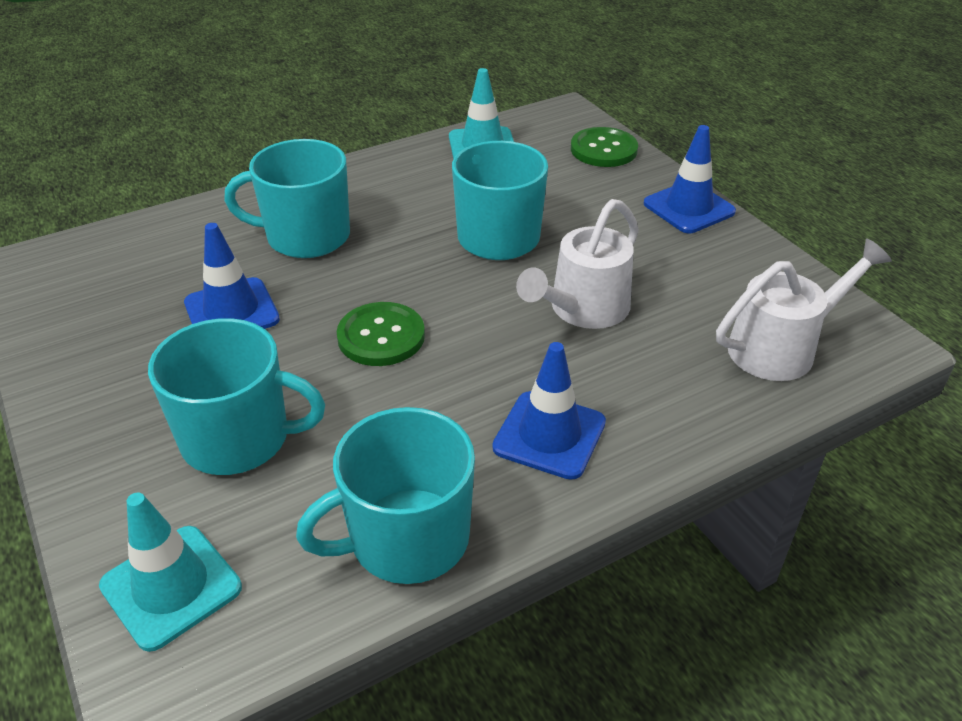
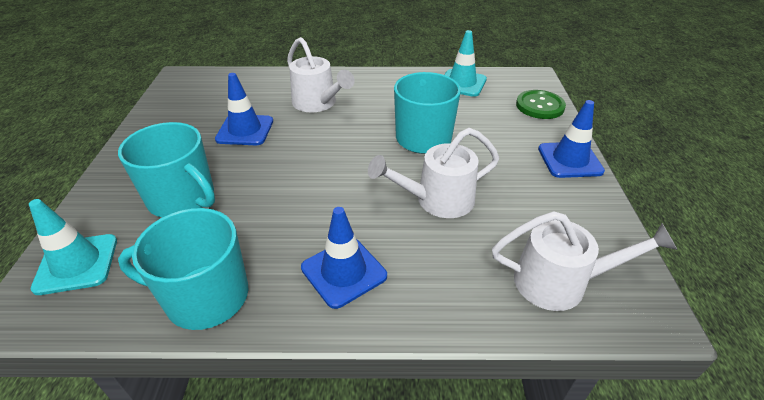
camera: 30 degrees right, 0 degrees up
(306, 236) = (318, 103): turquoise mug -> white watering can
(381, 336) = (304, 171): green button -> none

